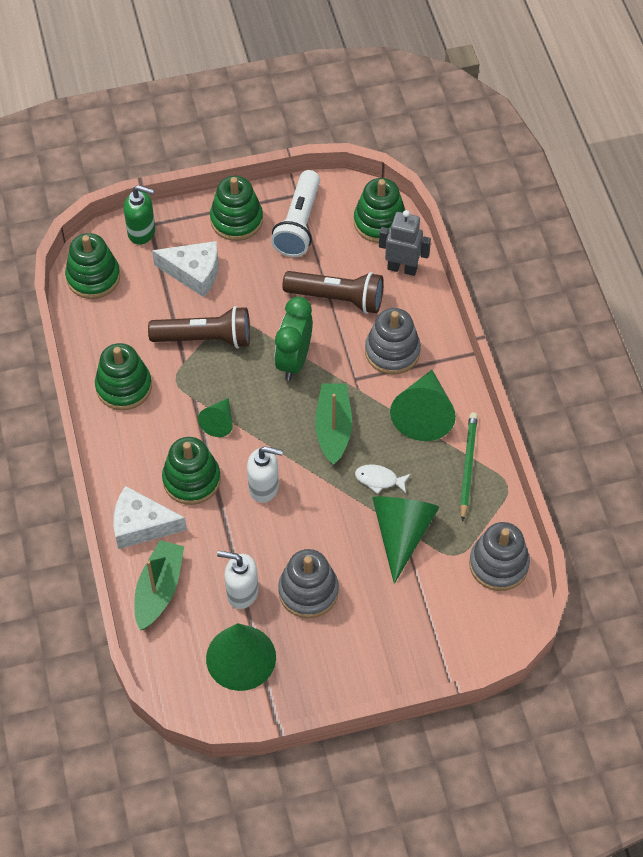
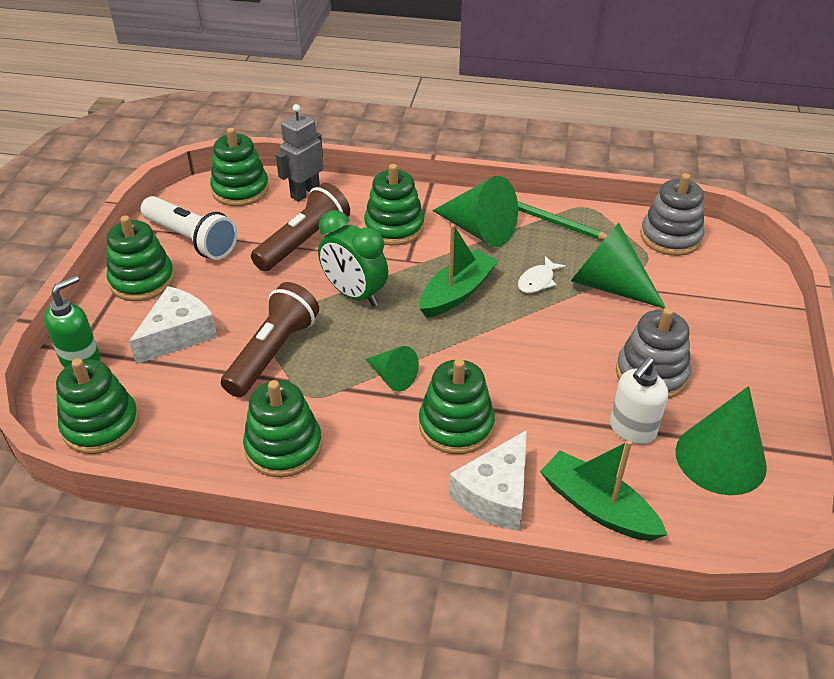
camera: 65 degrees left, 15 degrees down
(264, 487) = (501, 367): white soap dispenser -> none
(333, 428) = (457, 293): green boat -> green boat turned 105 degrees clockwise
(392, 351) = (394, 227): grey stacking toy -> green stacking toy

